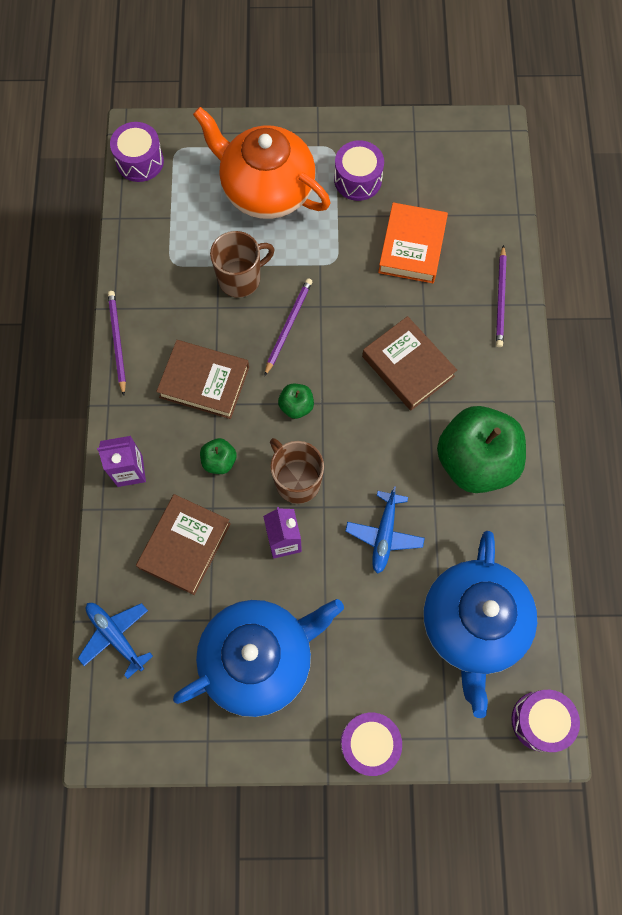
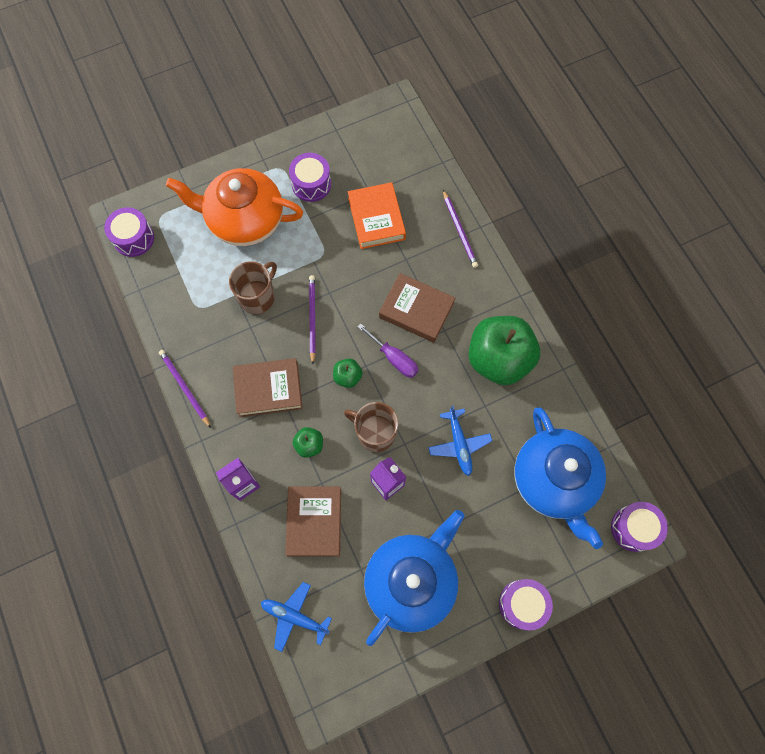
camera: 25 degrees left, 0 degrees up
(357, 408) = (394, 358): none -> purple screwdriver

